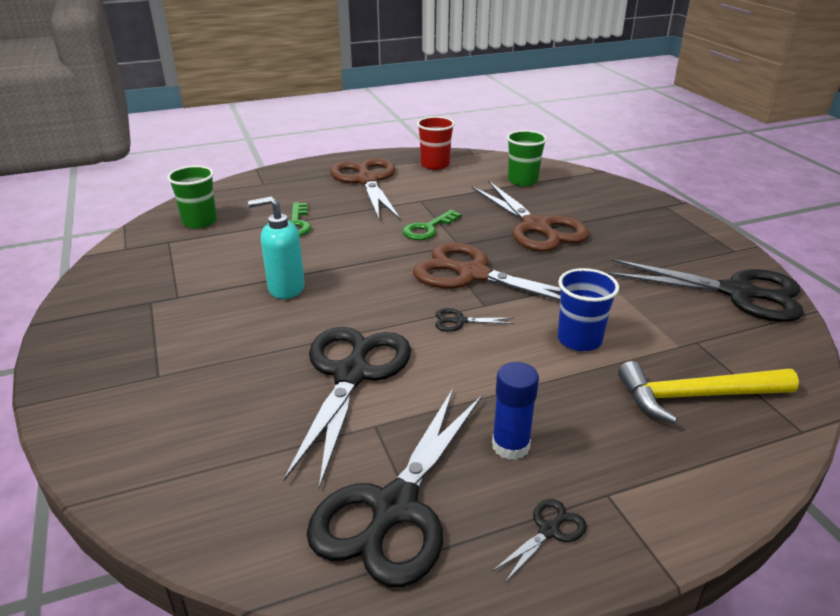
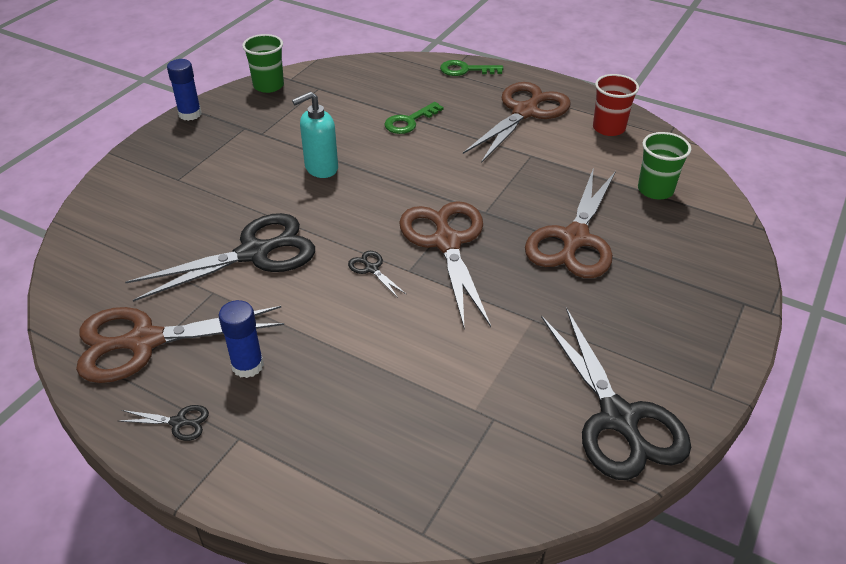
camera: 50 degrees right, 10 degrees up
(63, 324) = (190, 114): none -> blue glue stick
(199, 222) = (358, 82): green cup -> green cup (268, 86)
(285, 288) = (321, 168): turquoise soap dispenser -> turquoise soap dispenser turned 75 degrees counterclockwise
(395, 507) = (145, 341): black scissors -> brown scissors
(428, 229) = (488, 184): green key -> green key (465, 70)
(579, 340) = (417, 344): blue cup -> none
(696, 396) = (406, 446): yellow hammer -> none

